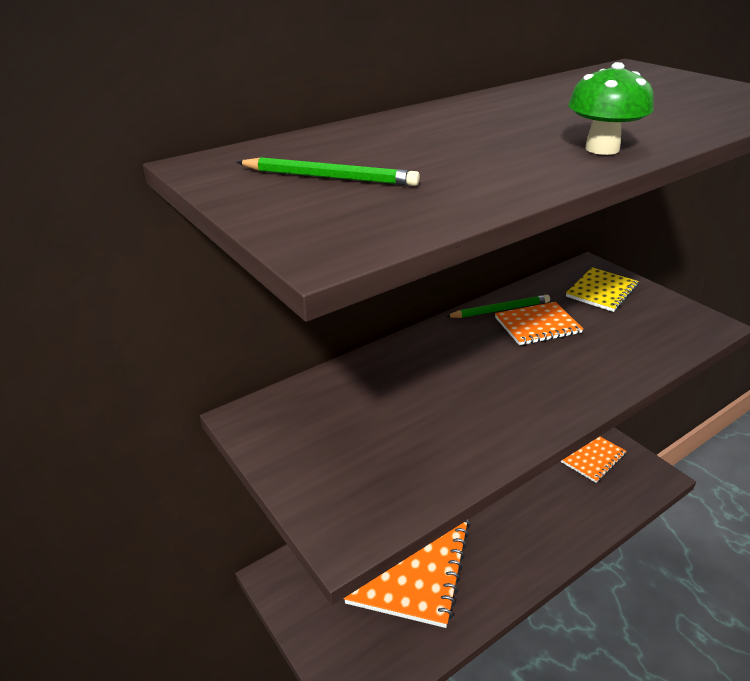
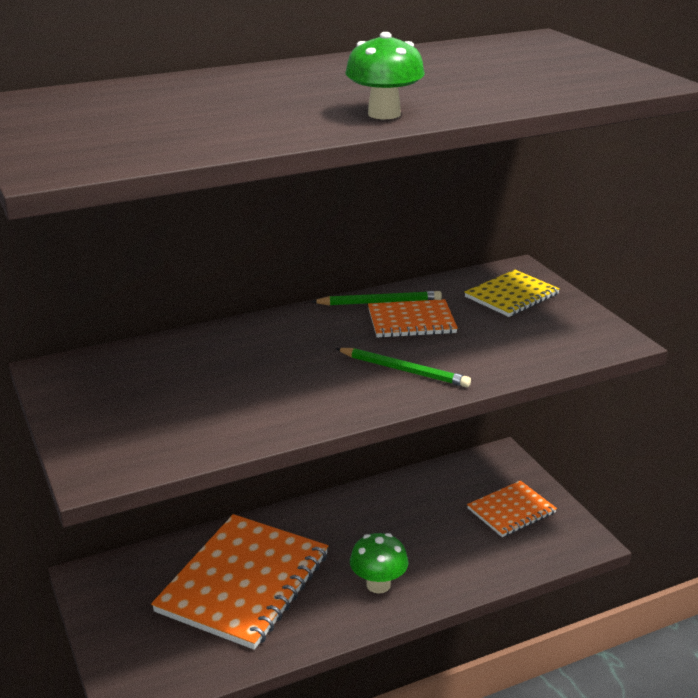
camera: 10 degrees right, 5 degrees down
(329, 177) = (105, 119): green pencil -> green pencil (404, 370)
(519, 543) = (378, 584): none -> green mushroom

